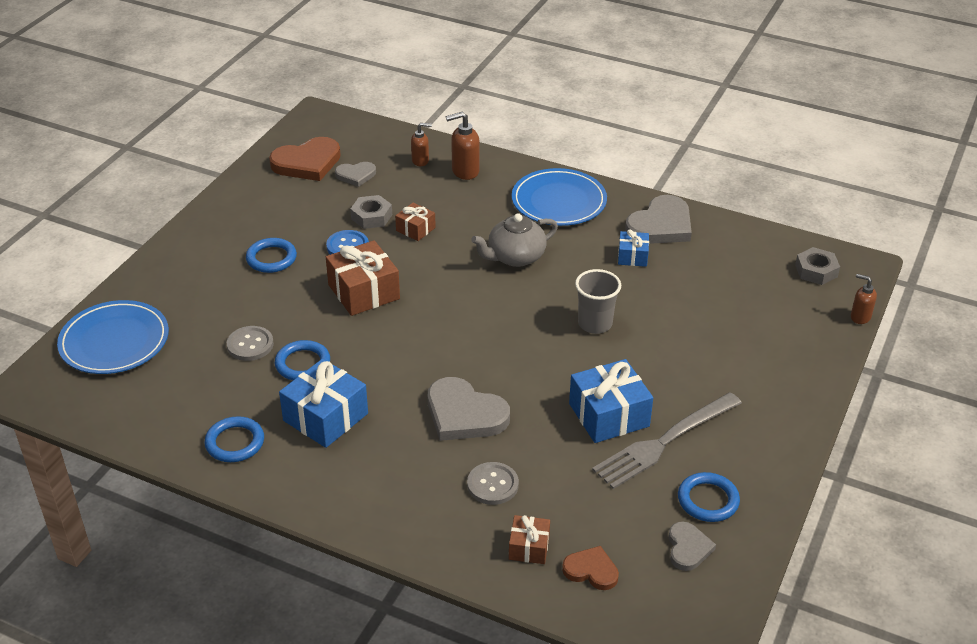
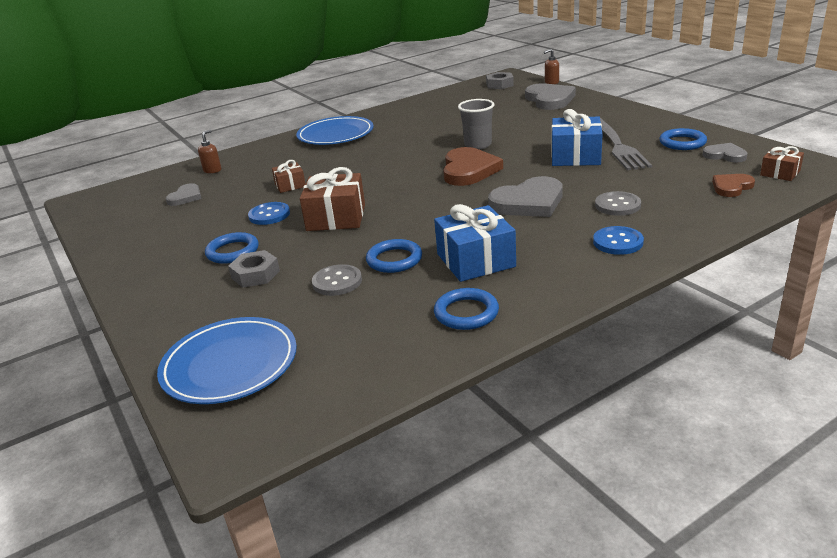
camera: 55 degrees left, 10 degrees down
(307, 163) = (133, 214): brown heart -> brown heart (469, 170)
(371, 216) = (248, 199): grey nut -> grey nut (255, 274)
(407, 506) = (618, 242): none -> blue button
(465, 171) = (252, 157): brown soap dispenser -> none
(515, 257) = (374, 157): grey teapot -> none
(529, 547) = (695, 204): brown gift -> brown gift (780, 173)
(632, 256) = (424, 124): blue gift -> none
(661, 225) = (404, 112): grey heart -> grey heart (549, 100)

